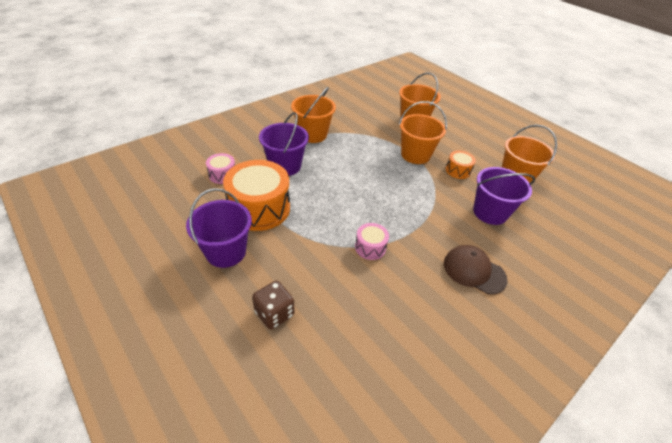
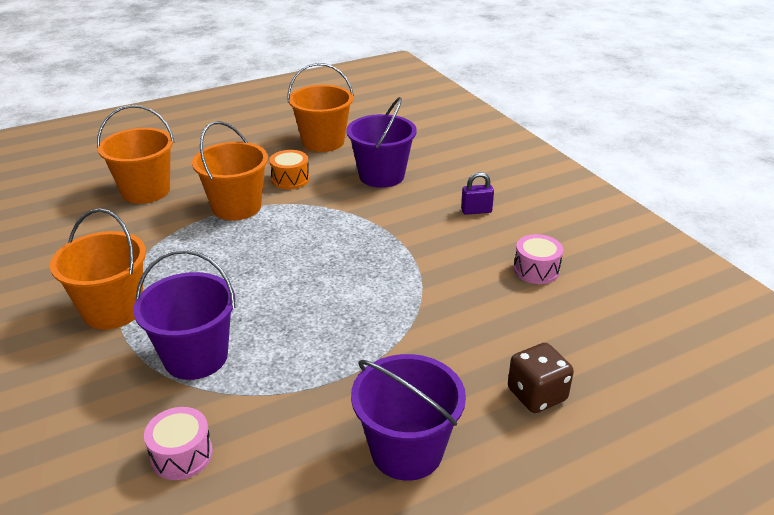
camera: 75 degrees left, 10 degrees down
(259, 208) = (306, 400): orange drum -> none
(370, 247) = (424, 285): pink drum -> pink drum (536, 270)
(474, 271) = (476, 211): brown cap -> purple padlock

